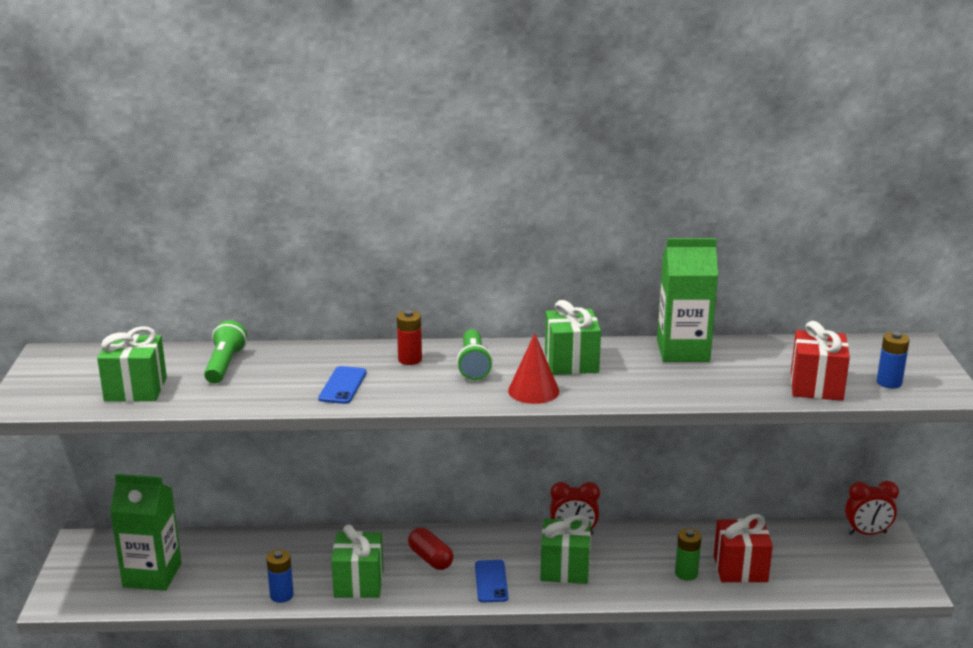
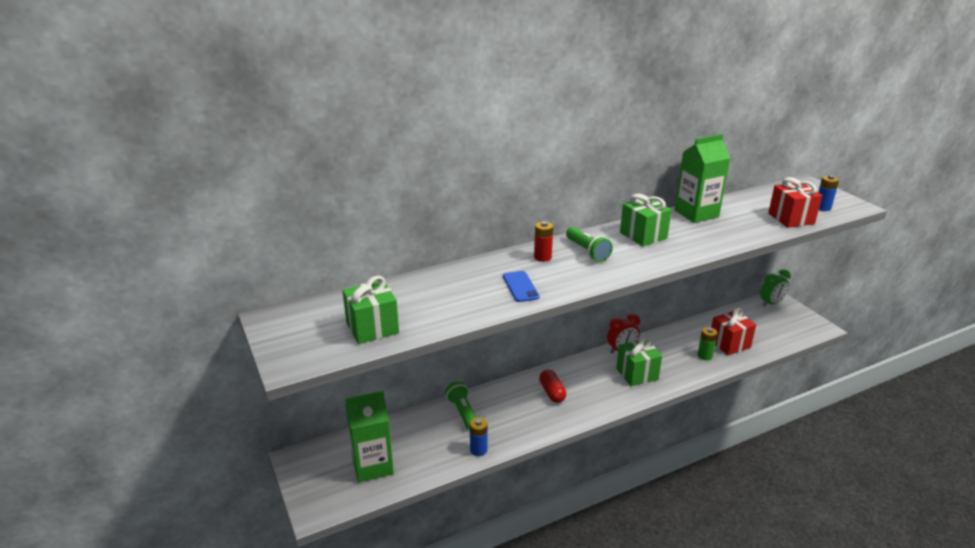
camera: 25 degrees left, 5 degrees up
(225, 365) = (419, 292): green flashlight -> green flashlight (462, 412)
(358, 583) = (521, 424): green gift -> none
(430, 559) = (552, 392): red capsule -> red capsule turned 45 degrees clockwise
(491, 581) = (602, 396): blue phone -> none
(533, 391) = (644, 260): red cone -> none
(867, 533) = (771, 303): red clock -> green clock

